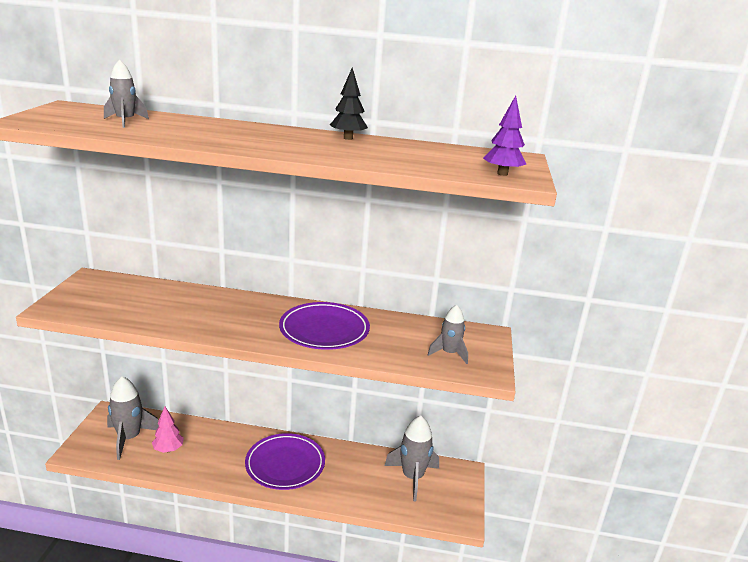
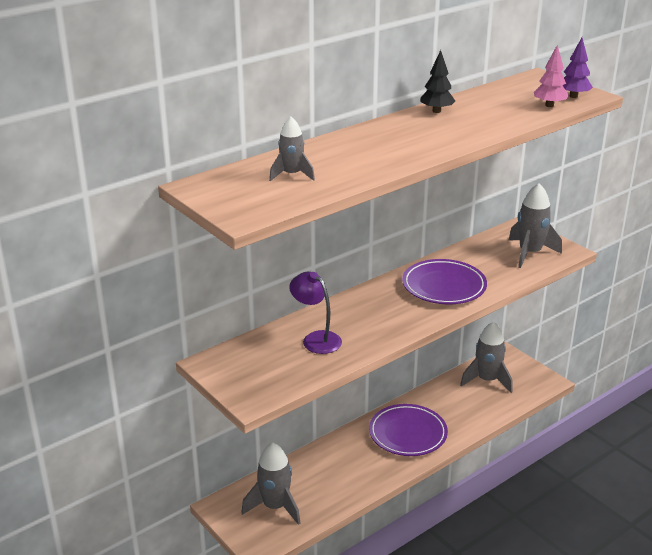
camera: 45 degrees left, 5 degrees up
(168, 304) = (316, 339): none -> purple lamp
(168, 449) = (318, 489): pink tree -> pink tree (549, 105)
(449, 353) = (530, 253): grey rocket -> grey rocket, size x1.62

